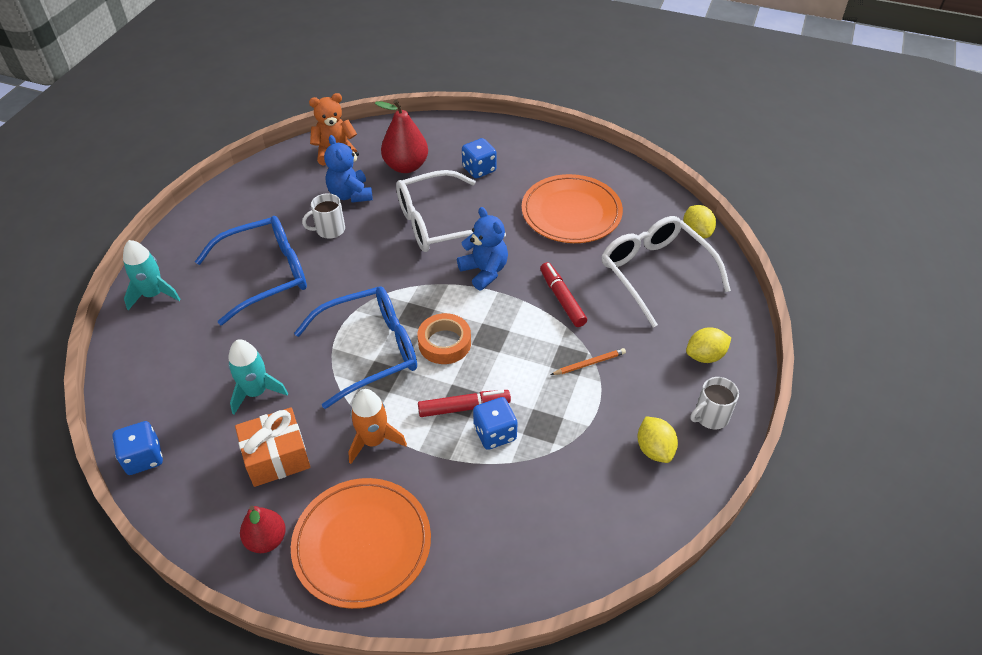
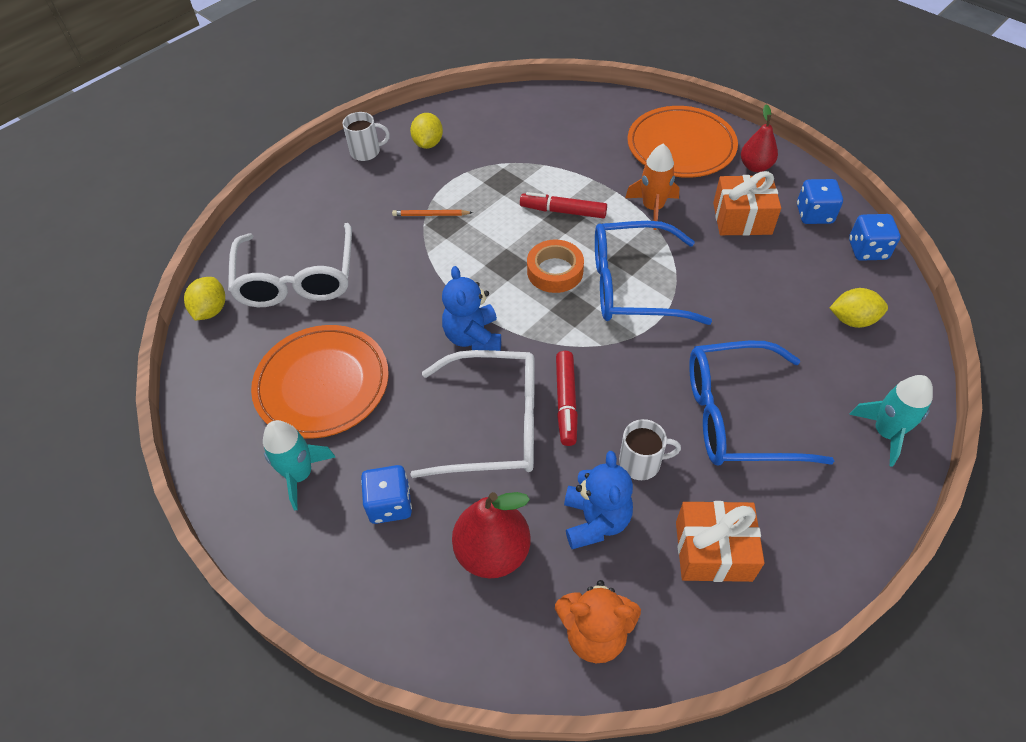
camera: 155 degrees left, 5 degrees up
(256, 392) = (757, 278): turquoise rocket -> turquoise rocket (300, 475)
(274, 200) = (713, 551): none -> orange gift
(495, 433) = (546, 186): blue dice -> blue dice (814, 214)
(562, 299) = (411, 280): red marker -> red marker (566, 402)
(705, 356) = (327, 193): yellow lemon -> yellow lemon (852, 320)

